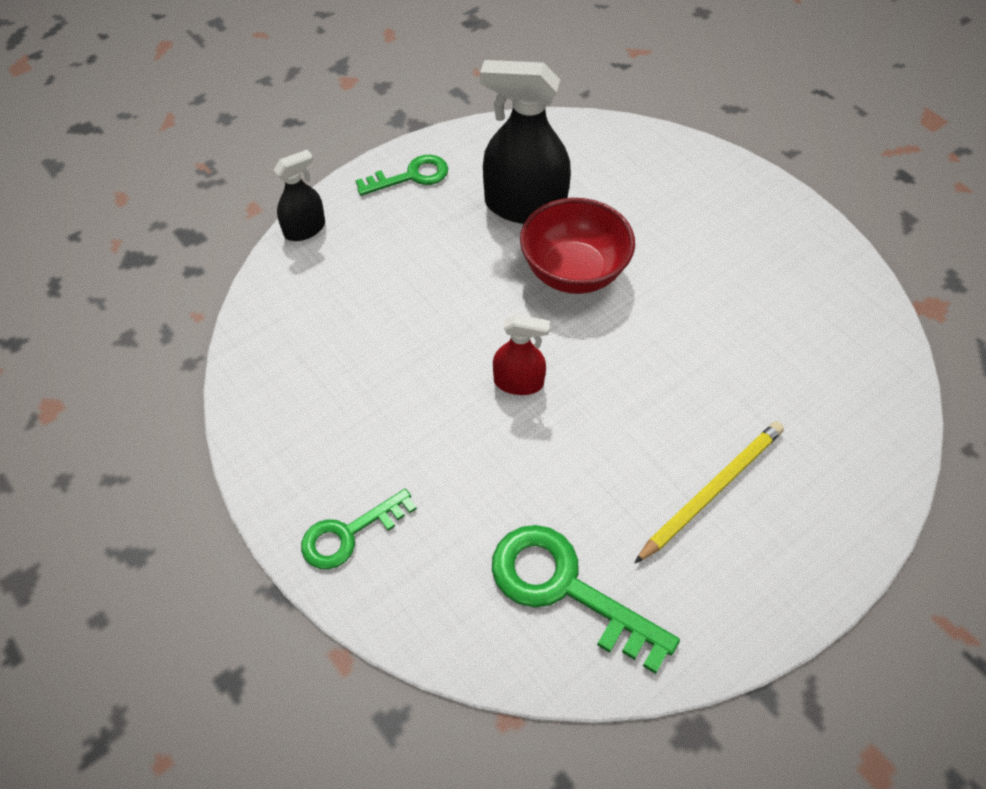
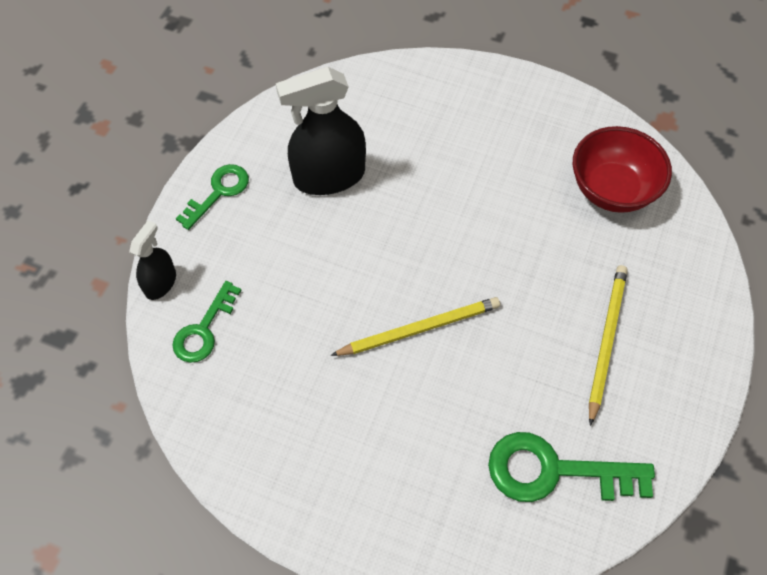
camera: 30 degrees left, 5 degrees up
(349, 534) = (373, 519): green key -> green key (204, 329)
(518, 382) = (419, 329): red spray bottle -> yellow pencil
(573, 272) = (402, 215): red bowl -> red bowl (612, 189)

